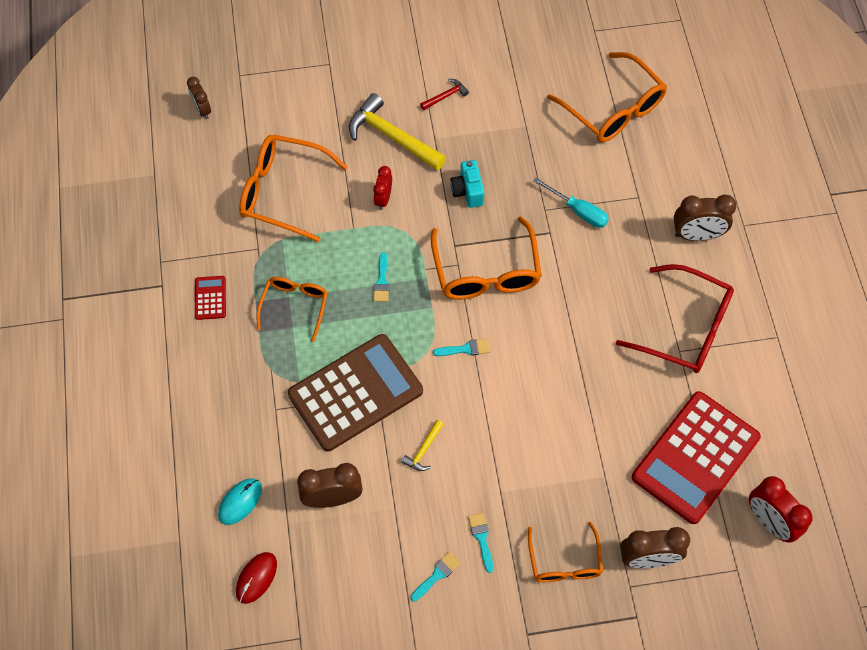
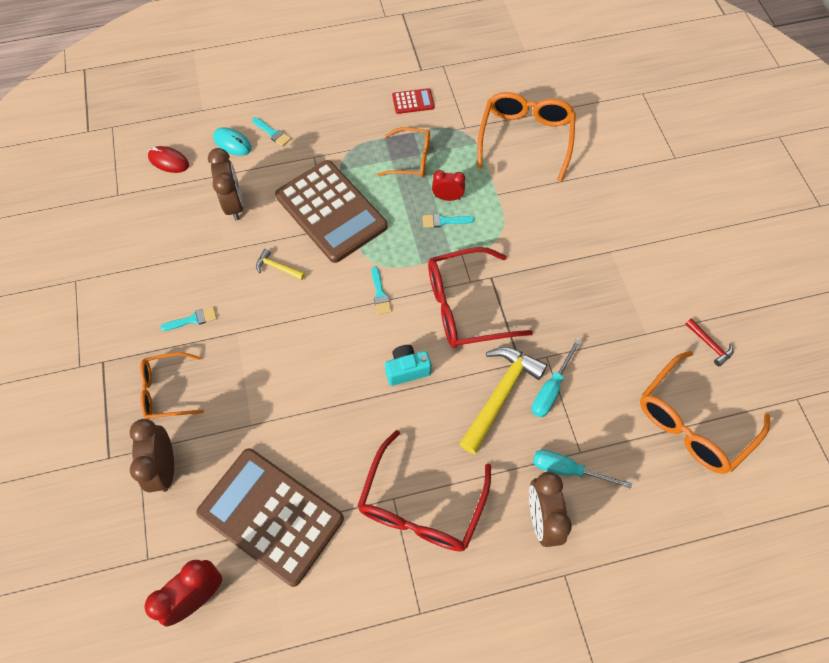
camera: 85 degrees right, 0 degrees up
(202, 110) = (598, 72): brown clock -> none
(383, 199) = (532, 214): red clock -> red clock (447, 197)
(392, 136) = (604, 215): yellow hammer -> yellow hammer (500, 395)
(437, 575) = (162, 287): turquoise brush -> turquoise brush (272, 133)
(446, 96) = (664, 257): red hammer -> red hammer (709, 344)
(467, 191) = (555, 284): turquoise camera -> turquoise camera (407, 370)
(486, 271) = (466, 306): orange glasses -> red glasses
(654, 209) = (567, 470): none -> turquoise screwdriver
(695, 457) = (271, 515): red calculator -> brown calculator

